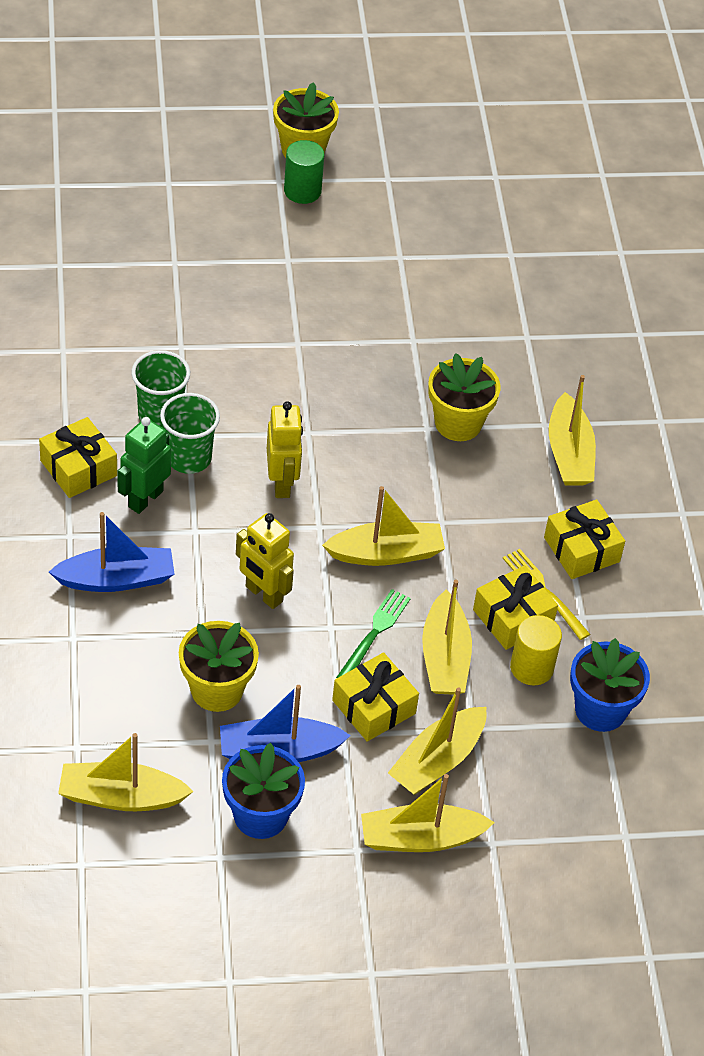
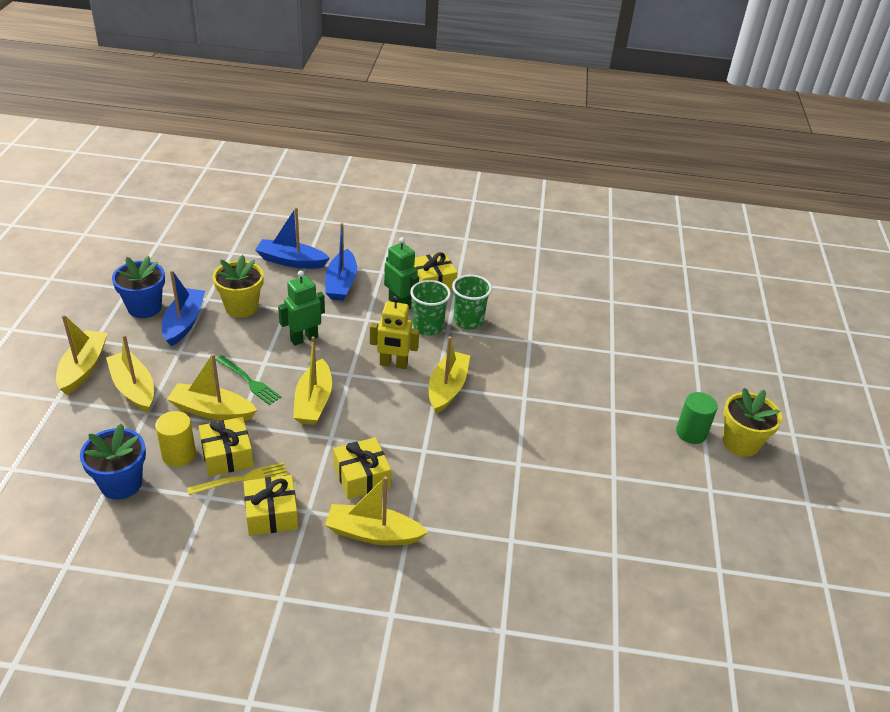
camera: 105 degrees right, 10 degrees down
(77, 657) = (291, 261): none -> blue boat
(121, 797) = (190, 262): yellow boat -> yellow boat (447, 388)
(263, 594) = (304, 338): yellow robot -> green robot
(373, 707) = (192, 368): yellow gift -> yellow gift (362, 477)
(458, 423) = (424, 470): yellow flower pot -> none

